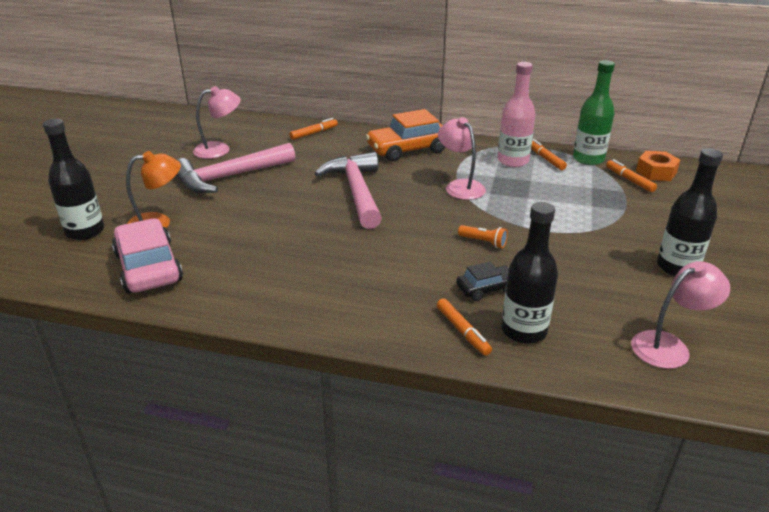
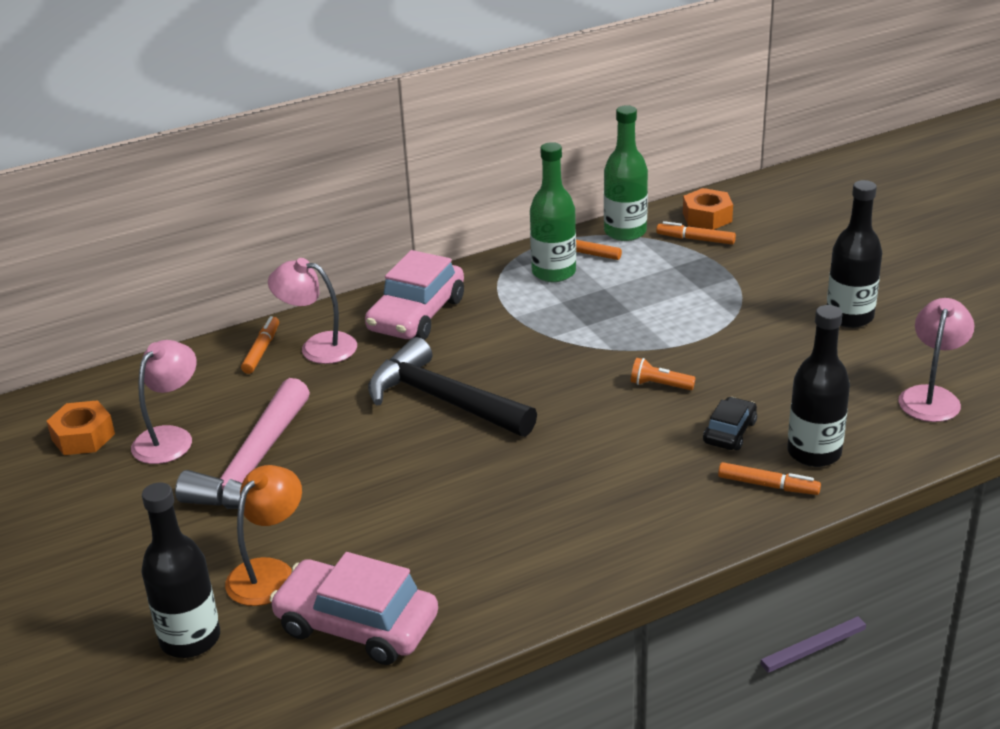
camera: 40 degrees left, 0 degrees up
(191, 133) = (83, 436): none -> orange nut
(356, 191) = (442, 400): pink hammer -> black hammer
(408, 149) = (416, 315): orange car -> pink car
(460, 186) = (544, 333): pink lamp -> pink lamp (318, 346)
(483, 242) = (659, 385): orange flashlight -> orange flashlight turned 150 degrees counterclockwise
(513, 161) = (553, 272): pink bottle -> green bottle

